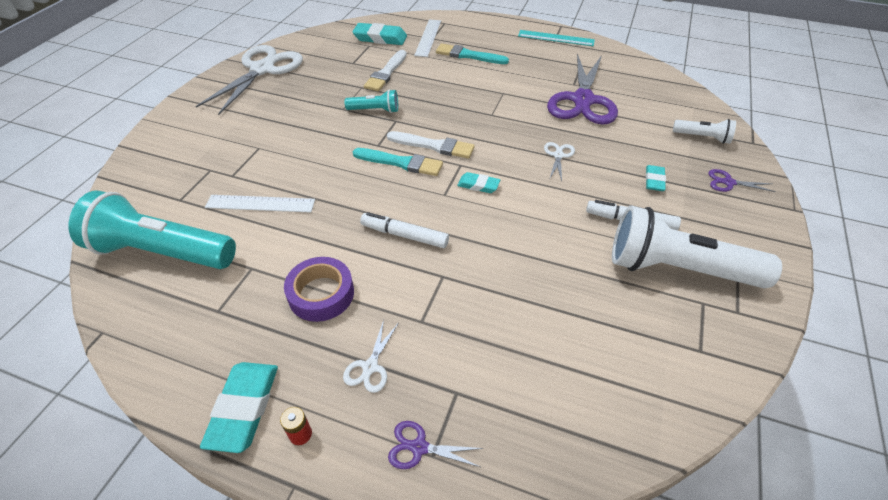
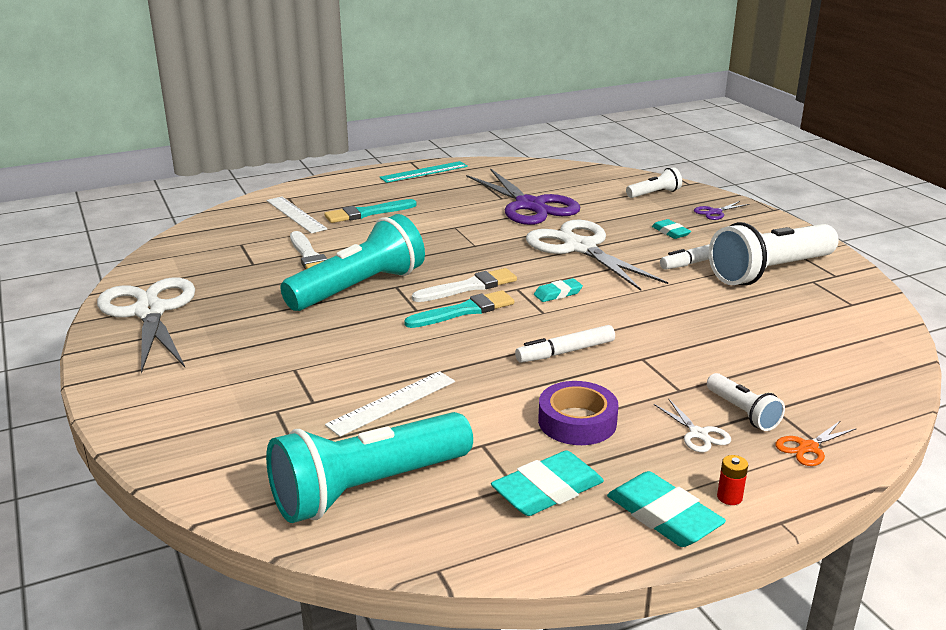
camera: 45 degrees left, 20 degrees down
(375, 110) = (359, 288): turquoise flashlight -> turquoise flashlight, size x2.11
(380, 38) = (241, 233): turquoise eraser -> turquoise eraser (547, 490)
(419, 447) = (808, 448): purple scissors -> orange scissors
(428, 376) = (743, 412): none -> white flashlight
(558, 155) = (580, 248): white scissors -> white scissors, size x2.45

